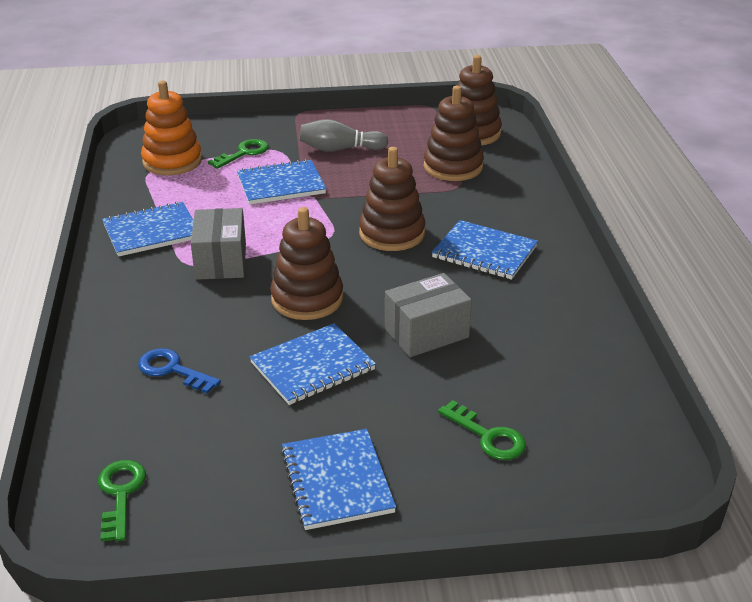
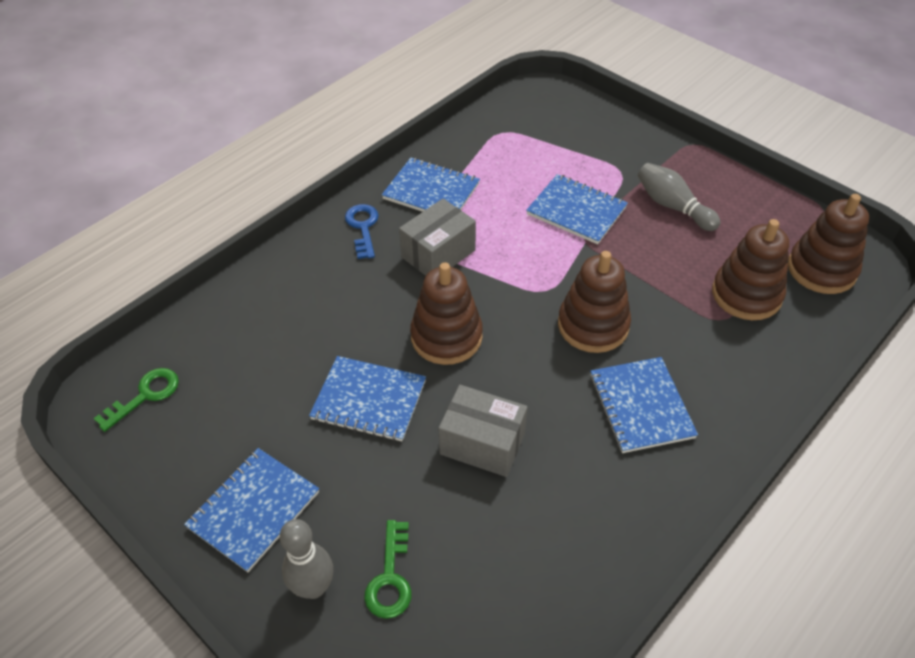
camera: 50 degrees right, 15 degrees up
(172, 161) = (530, 132): orange stacking toy -> none
(172, 370) = (289, 325): blue key -> blue key (363, 227)
(243, 153) = (591, 159): green key -> none
(450, 481) = (313, 587): none -> grey bowling pin

